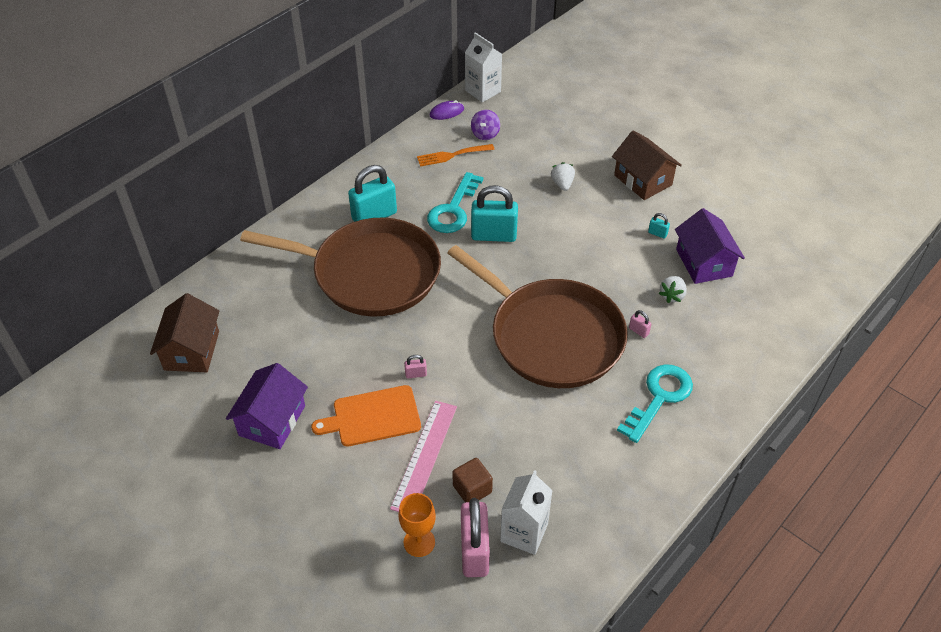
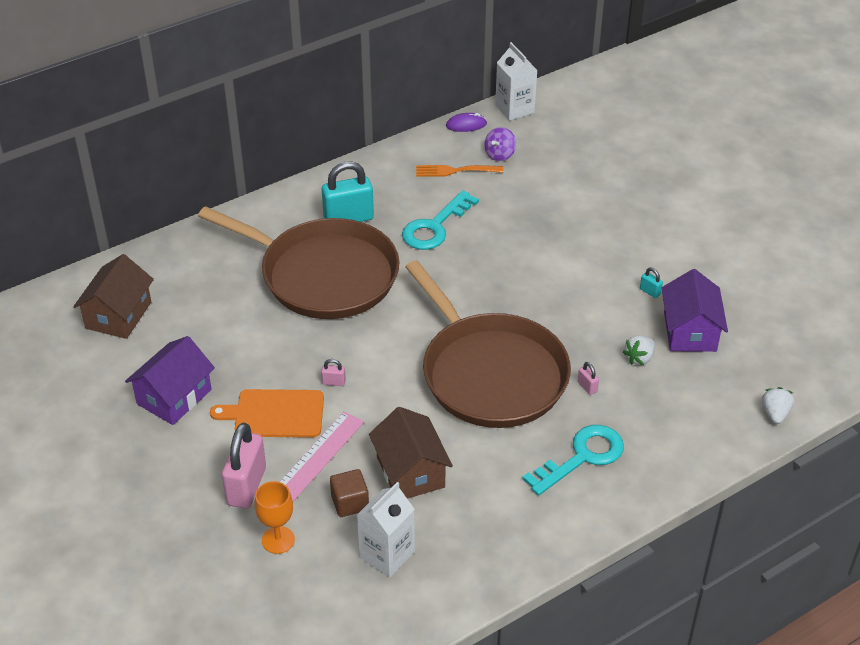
camera: 15 degrees right, 5 degrees down
(474, 551) = (330, 561): pink padlock -> pink padlock (246, 486)
(494, 235) = (468, 261): turquoise padlock -> none
(562, 184) = (564, 221): white strawberry -> white strawberry (775, 413)
(643, 180) = (657, 233): brown house -> brown house (410, 472)

